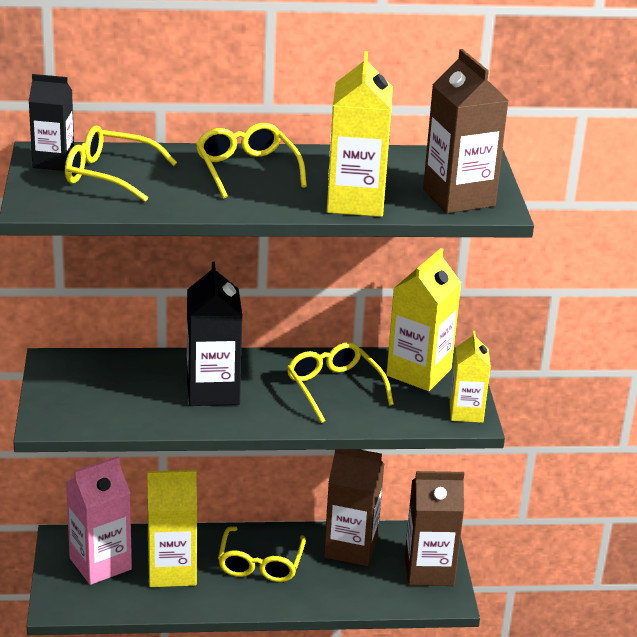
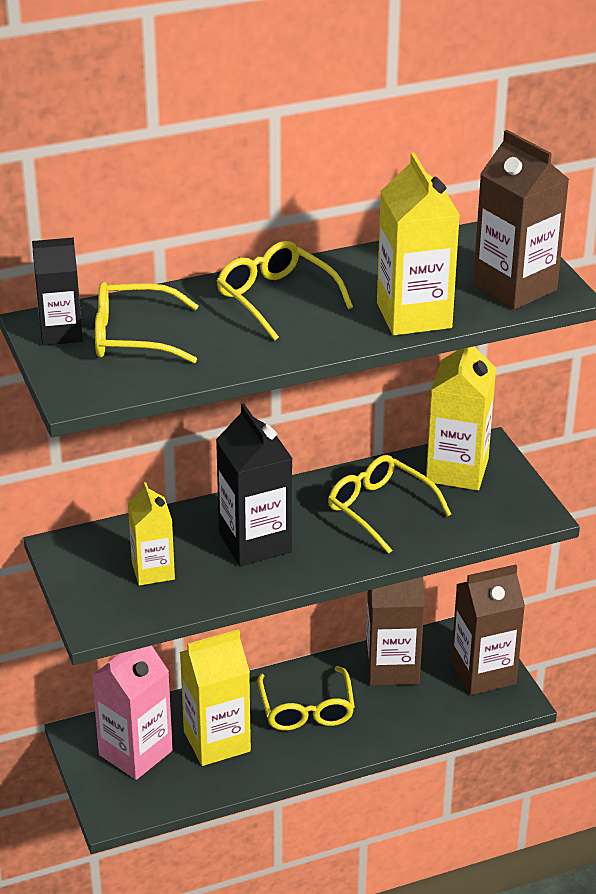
camera: 15 degrees left, 5 degrees up
(466, 412) = (528, 506): yellow carton -> yellow carton (153, 571)

